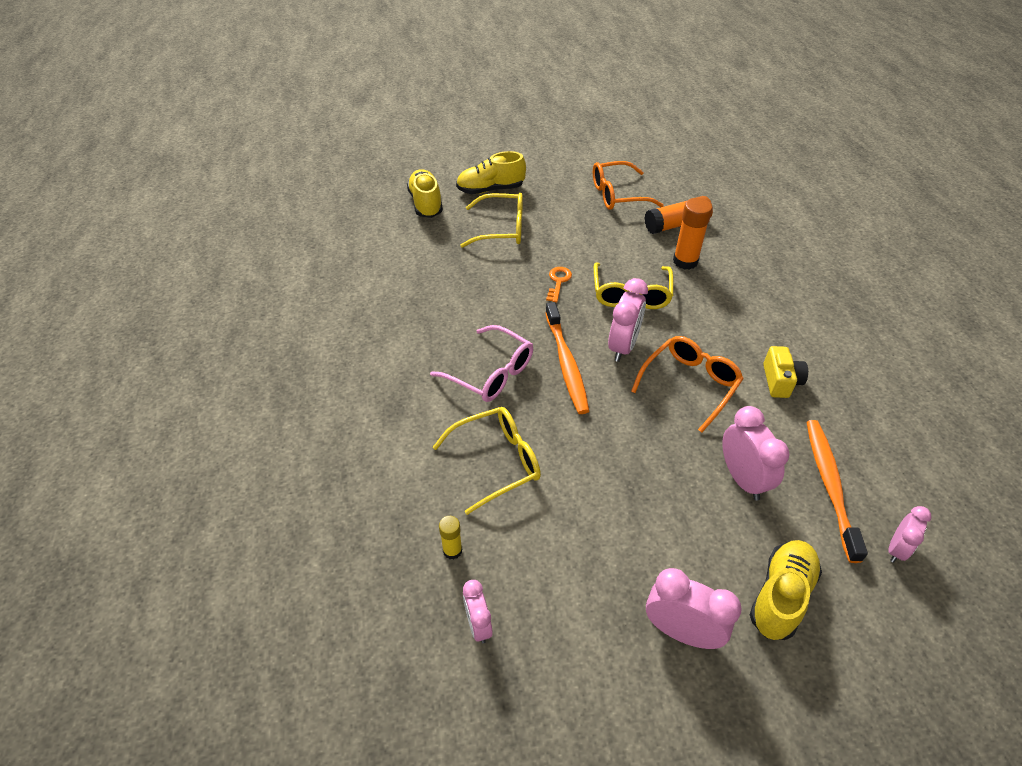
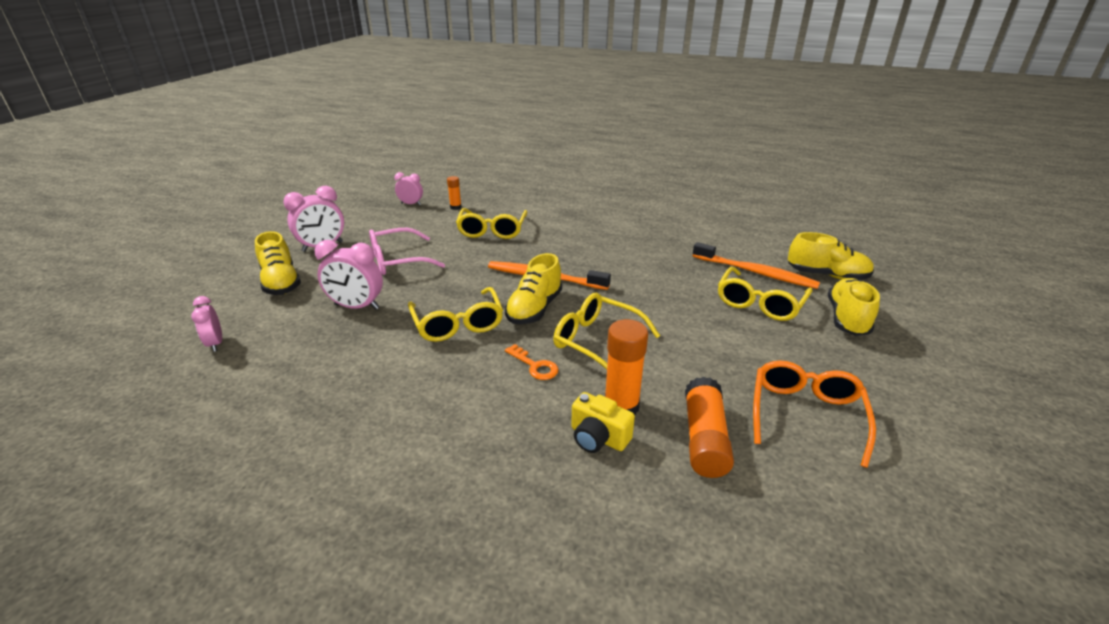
camera: 120 degrees right, 15 degrees down
(452, 550) = (455, 207): yellow glue stick -> orange glue stick
(490, 372) = (568, 247): pink glasses -> pink glasses (399, 260)
(558, 282) = (649, 307): orange key -> orange key (535, 366)
(623, 346) = (534, 309): pink clock -> yellow shoe
(689, 385) = (457, 323): orange glasses -> yellow glasses
(780, 381) = (397, 377): yellow camera -> yellow camera (598, 437)
(830, 486) = (291, 342): orange toothbrush -> orange toothbrush (755, 272)

